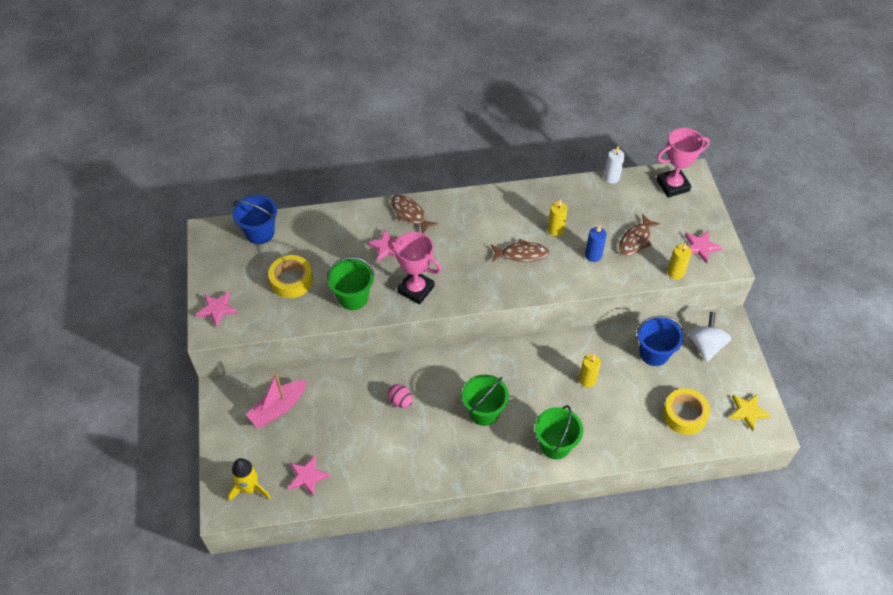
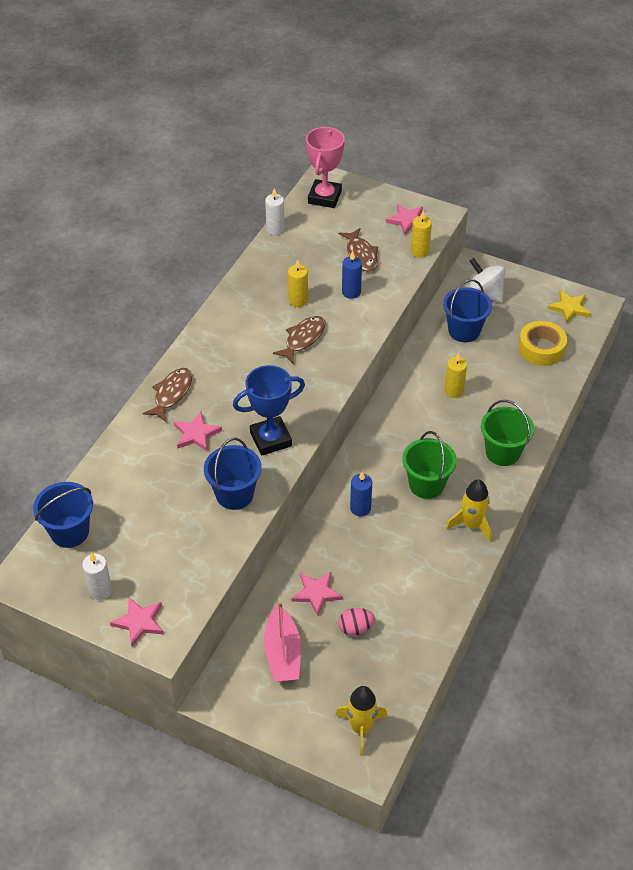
camera: 55 degrees left, 5 degrees down
(227, 275) = (100, 590): none -> white candle
(291, 280) = (163, 535): yellow tape -> none
(307, 476) = (386, 668): pink star -> pink star (316, 593)
(353, 298) = (234, 494): green bucket -> blue bucket
(400, 401) = (361, 543): pink egg -> pink egg (355, 628)
(410, 214) = (171, 394): brown fish -> brown fish turned 120 degrees clockwise
(416, 289) = (271, 439): pink trophy -> blue trophy
(430, 383) = (360, 508): none -> blue candle
(470, 461) = (471, 525): none -> yellow rocket

